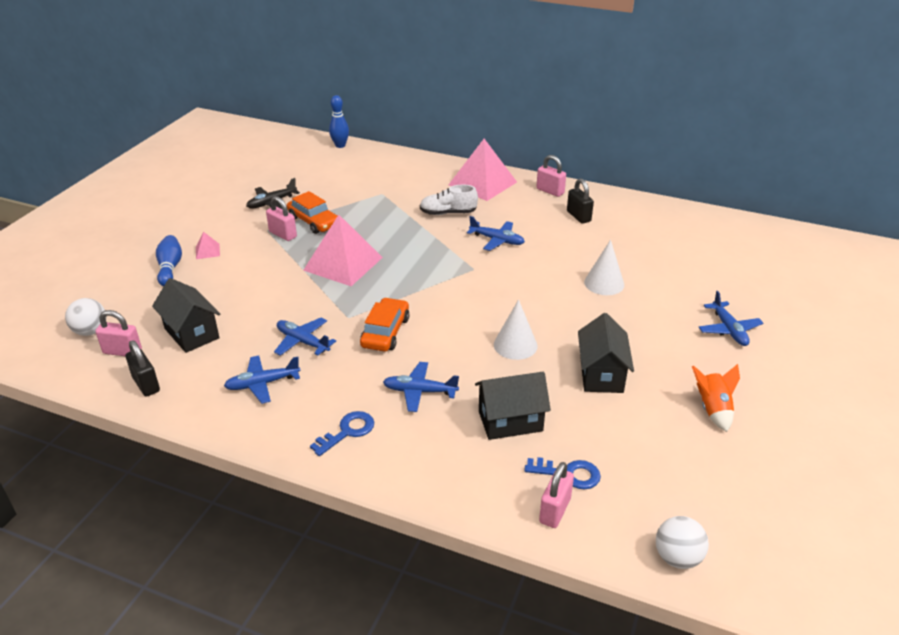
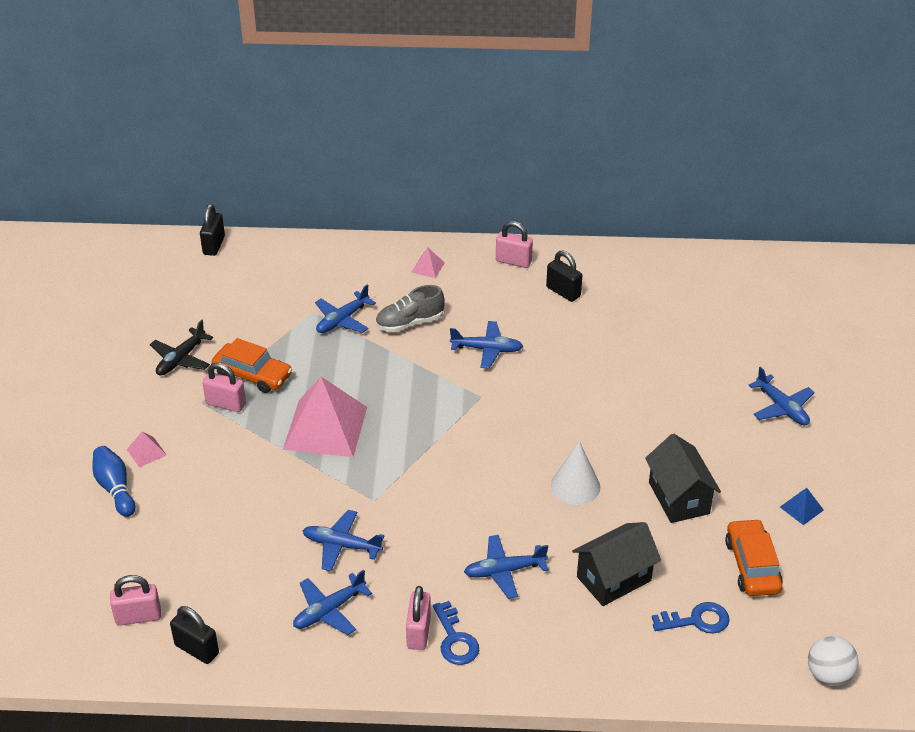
camera: 20 degrees left, 5 degrees up
(91, 331) = (79, 601): white ball -> none
(191, 333) = (205, 570): black house -> none
(340, 145) = (214, 245): blue bowling pin -> black padlock
(347, 431) = (455, 639): blue key -> blue key turned 135 degrees clockwise
(385, 332) = (427, 508): orange car -> orange car (752, 565)
(400, 202) = (342, 320): none -> blue plane
(448, 213) = (409, 323): white shoe -> grey shoe
(482, 183) = (428, 267): pink pyramid -> pink pyramid, size x0.42
(555, 510) = (701, 662): pink padlock -> pink padlock (418, 632)
(604, 283) = (632, 380): white cone -> none
(713, 409) = (801, 508): orange rocket -> blue pyramid

